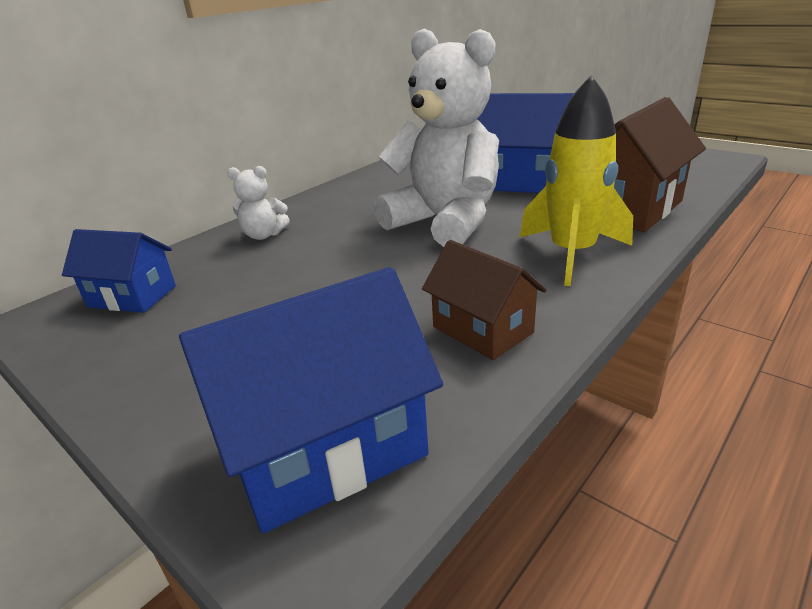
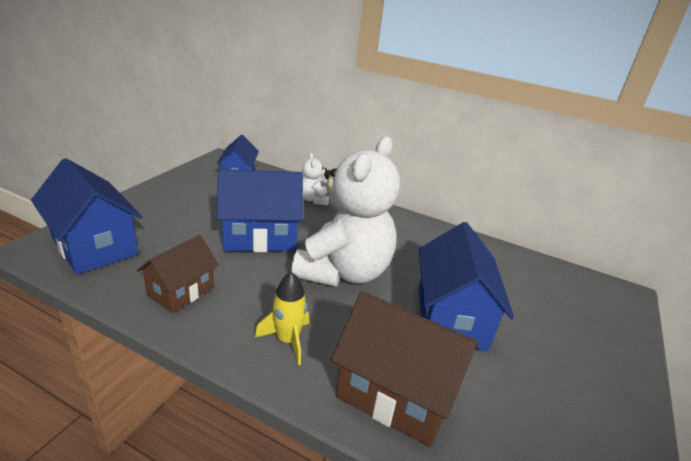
camera: 70 degrees right, 0 degrees up
(350, 273) = (260, 236): none -> blue house
(571, 254) = (287, 340): yellow rocket -> yellow rocket, size x0.61

